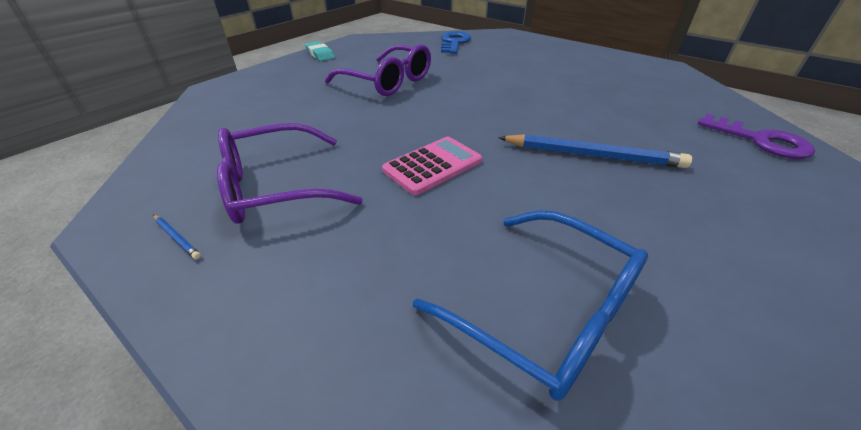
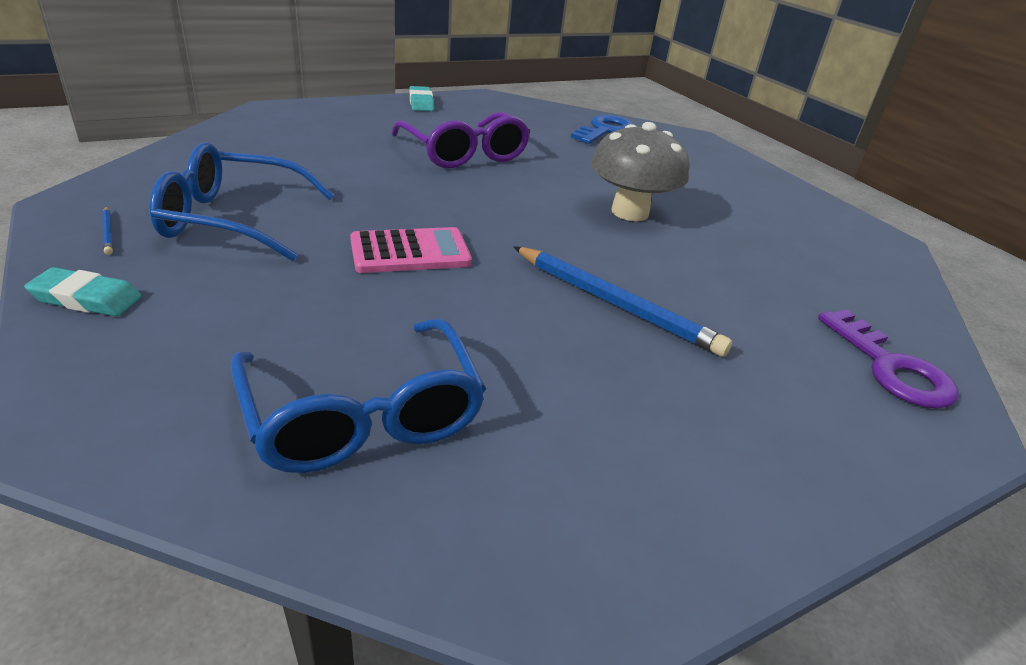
camera: 20 degrees right, 5 degrees down
(218, 310) = (86, 298): none -> turquoise eraser
(276, 187) = (233, 220): purple glasses -> blue glasses
(529, 91) = (629, 212): none -> grey mushroom

